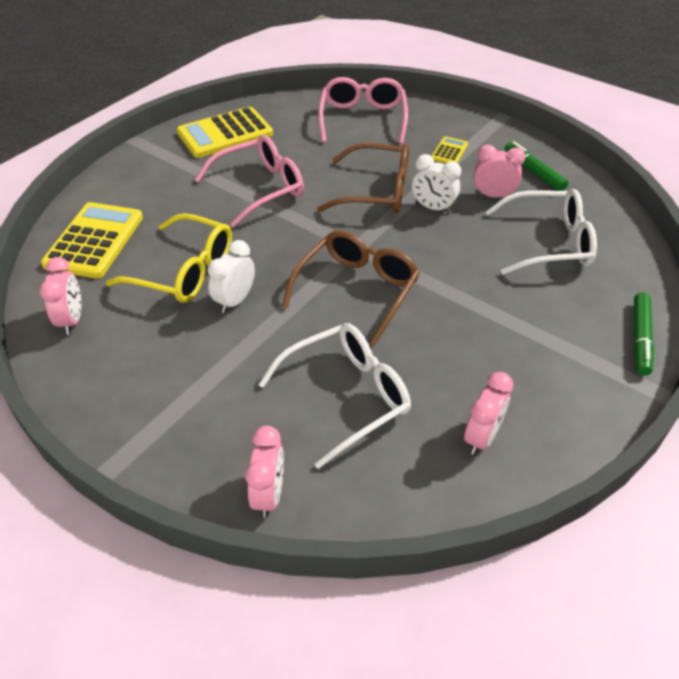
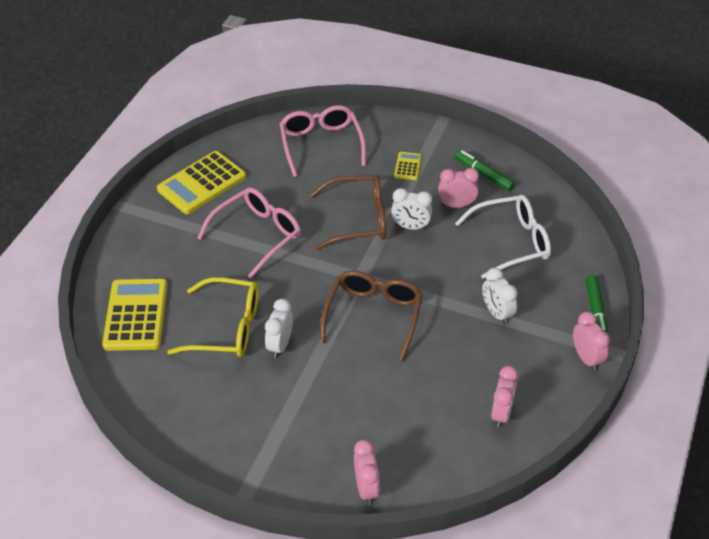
camera: 15 degrees left, 0 degrees up
(72, 320) = (154, 390): pink clock -> pink clock (586, 358)
(347, 396) = (396, 404): white glasses -> none
(509, 315) = (497, 313): none -> white clock

